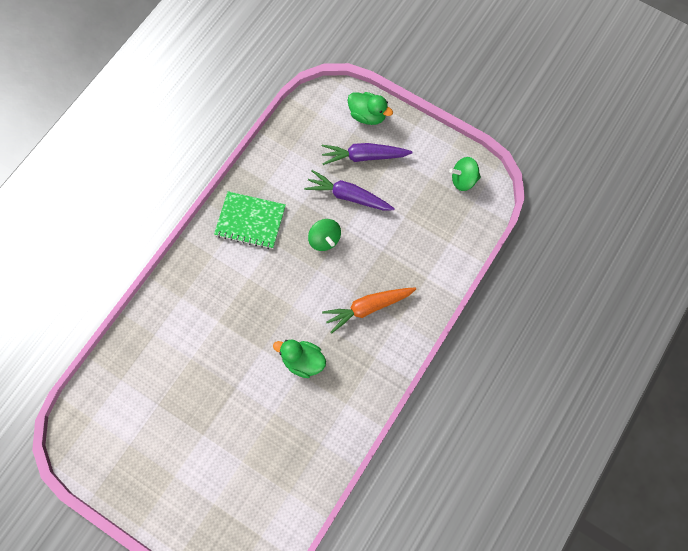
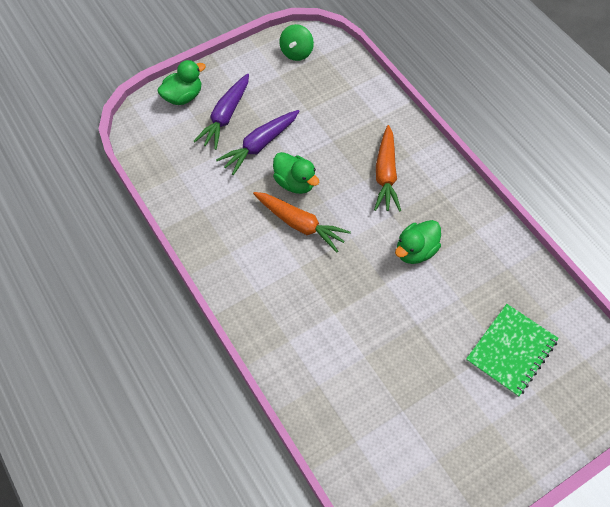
camera: 65 degrees left, 10 degrees down
(250, 221) = (237, 240): green notebook -> green notebook (511, 350)
(286, 261) = (300, 224): none -> orange carrot
(324, 240) = (295, 183): green spinning top -> green duck

